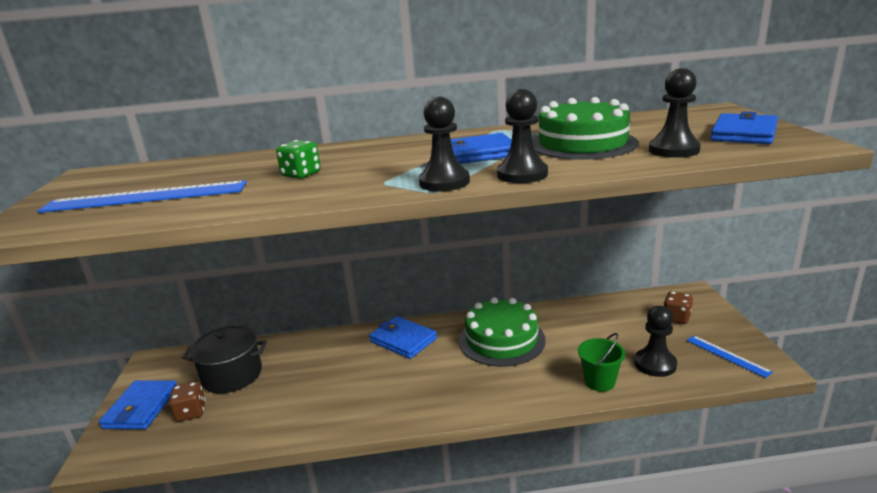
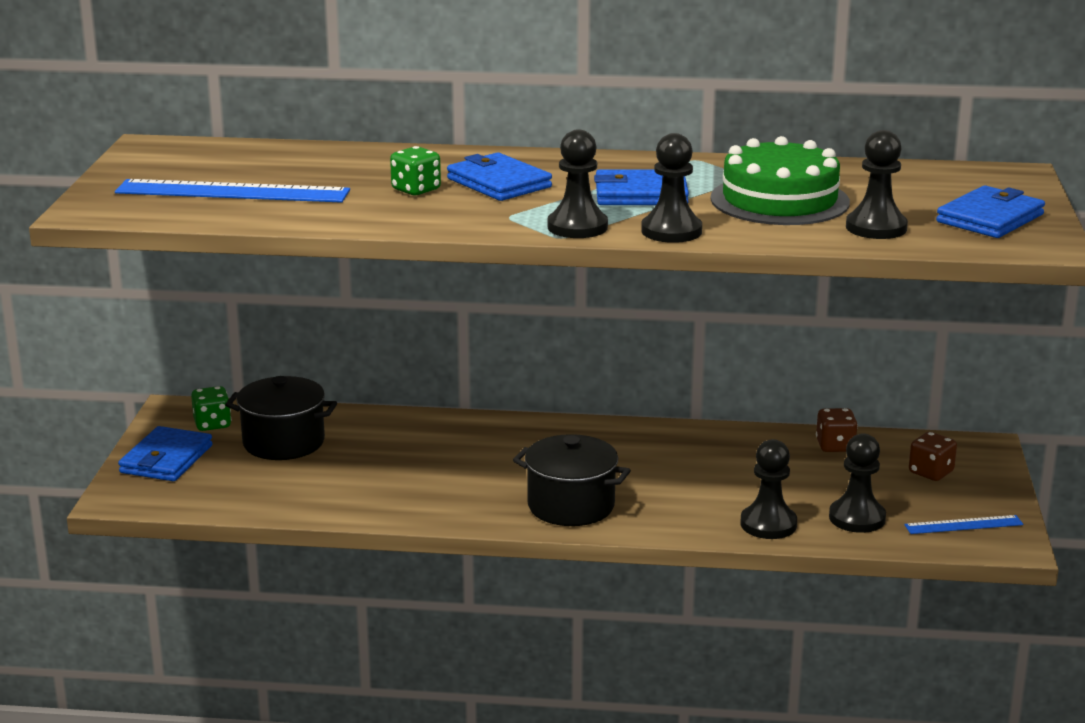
camera: 10 degrees right, 0 degrees up
(178, 369) = (212, 424): none -> green dice
(191, 412) = (229, 474): brown dice -> brown dice (835, 446)
(403, 340) = (525, 438): blue wallet -> blue wallet (499, 183)
(454, 393) = (571, 506): none -> black pot
(501, 340) = (663, 459): green cake -> none
(599, 382) = (768, 524): green bucket -> black pawn
(727, 356) = (963, 525): blue ruler -> blue ruler turned 75 degrees counterclockwise

